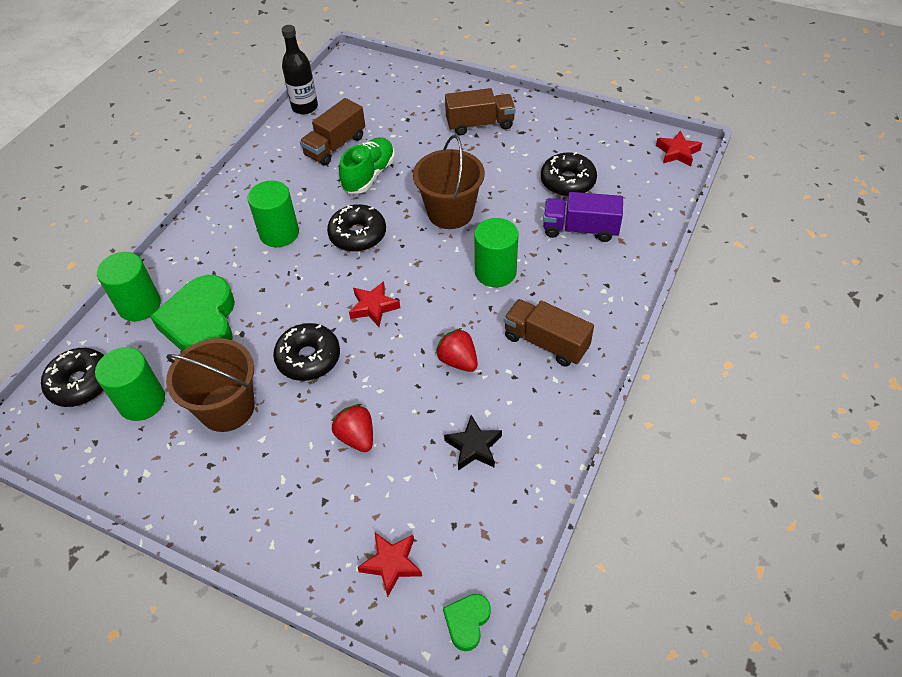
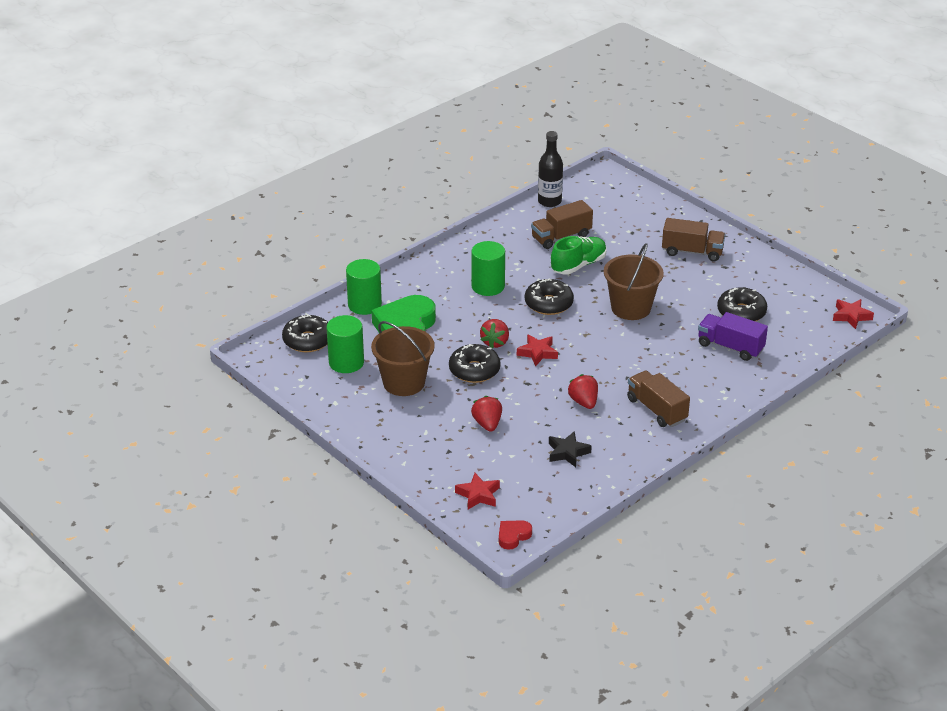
camera: 20 degrees right, 15 degrees down
(318, 308) = (495, 342): none -> red strawberry
(467, 622) = (513, 536): green heart -> red heart
(495, 272) = (644, 356): green cylinder -> none

